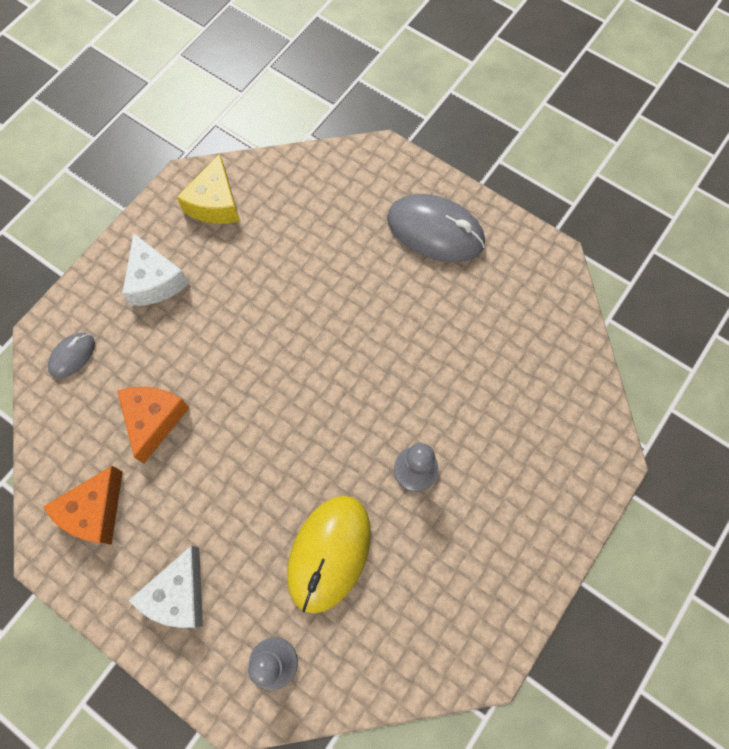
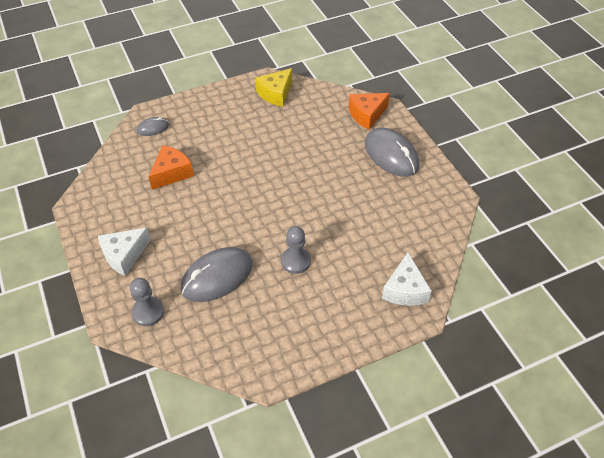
camera: 30 degrees right, 20 degrees down
(95, 511) = (111, 199): orange cheese -> orange cheese (367, 115)
(155, 281) = (219, 114): white cheese -> white cheese (405, 290)
(329, 553) = (217, 277): yellow mouse -> grey mouse

